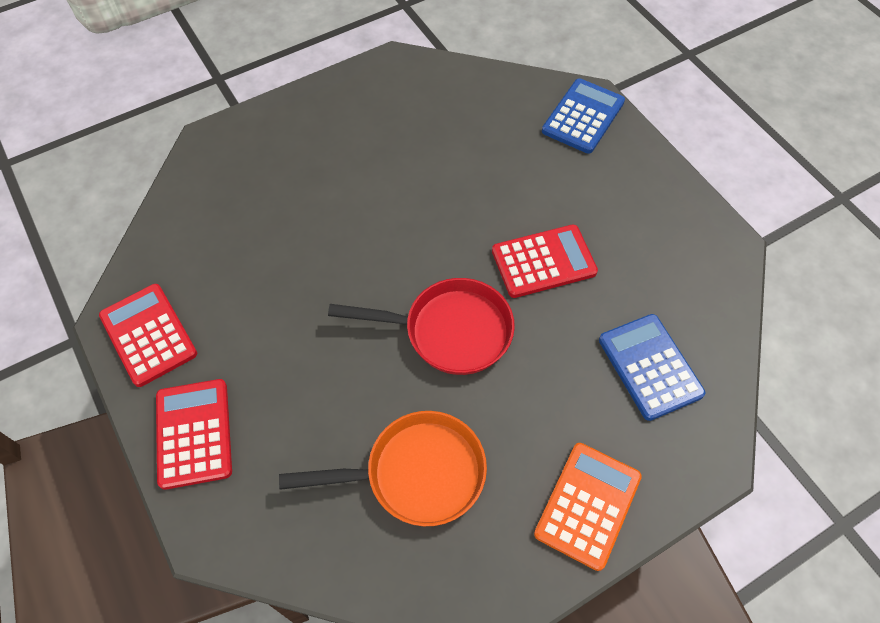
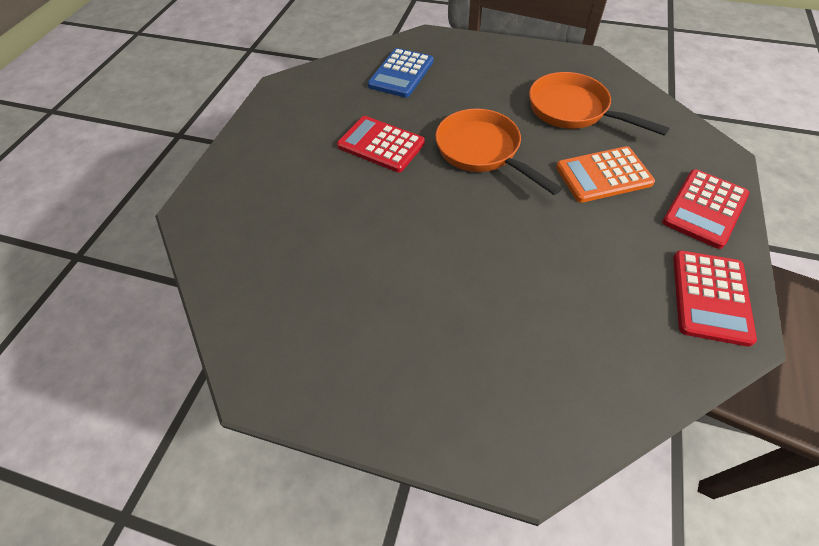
camera: 130 degrees left, 5 degrees down
(449, 331) = (482, 151): red pan -> orange pan
(583, 117) = (218, 202): blue calculator -> none
(588, 505) = (500, 56): orange calculator -> orange calculator (603, 175)

